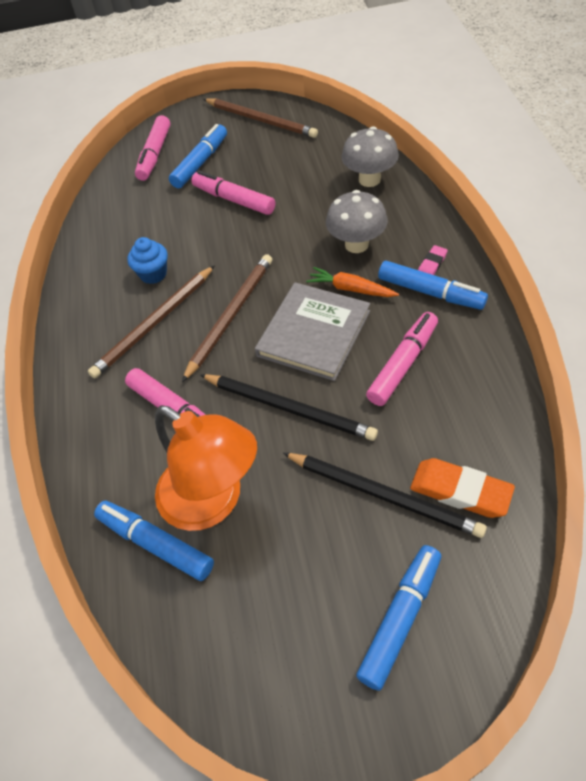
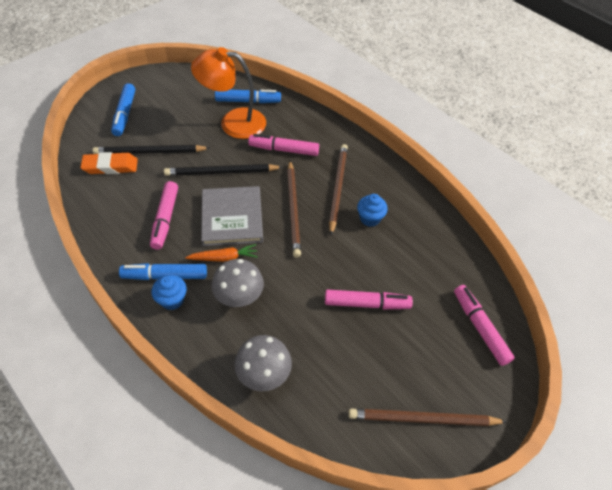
camera: 140 degrees right, 0 degrees up
(200, 163) = (430, 334): blue marker -> none
(431, 265) = (172, 300): pink eraser -> blue cupcake

